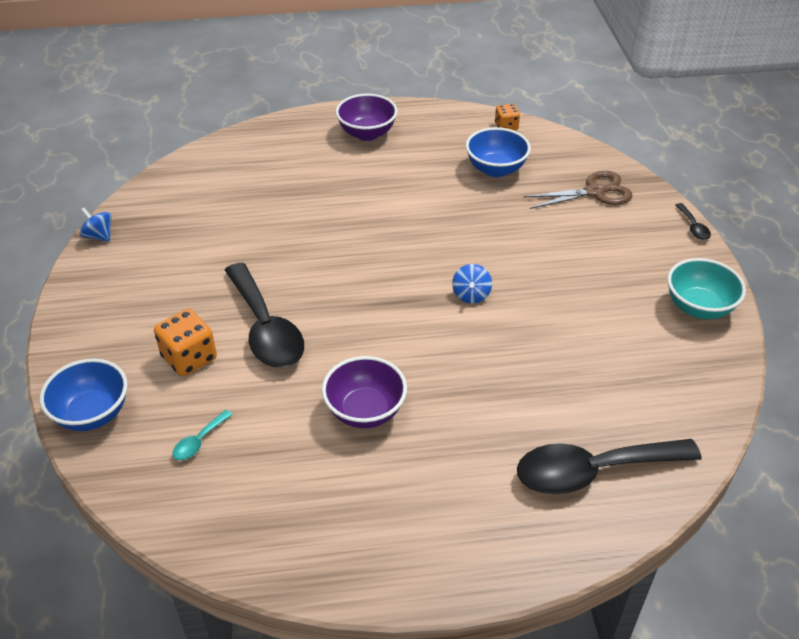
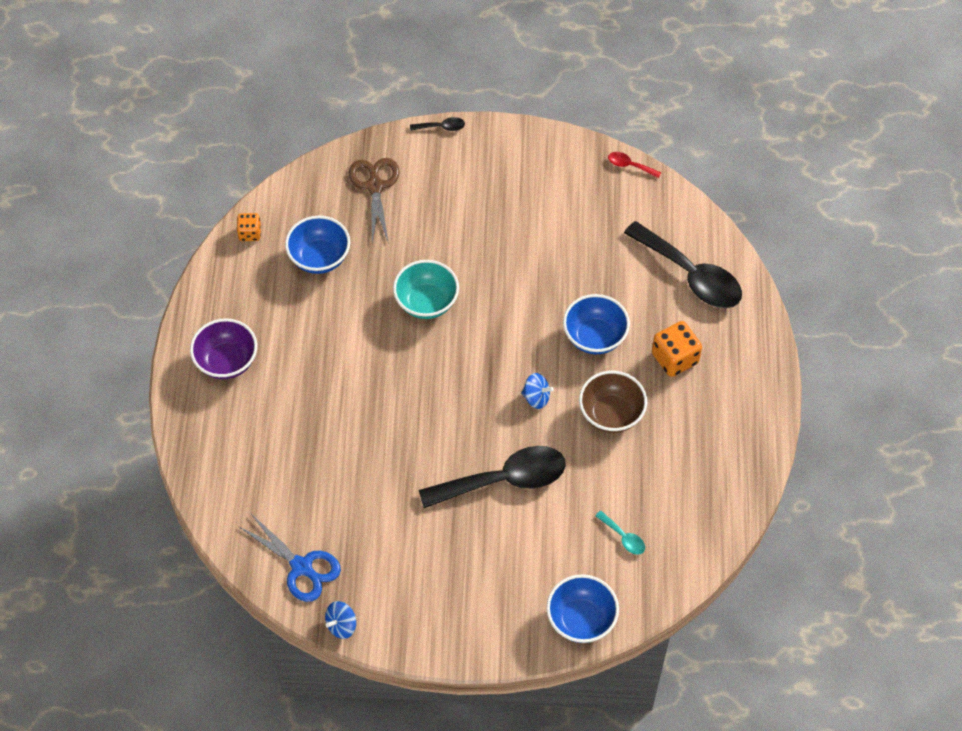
camera: 80 degrees left, 15 degrees up
(160, 204) = (301, 567): none -> blue scissors
(189, 358) = (529, 543): orange dice -> orange dice (674, 358)
(365, 411) = (611, 414): purple bowl -> brown bowl
(468, 384) = (594, 337): none -> blue bowl
(471, 295) = (493, 314): blue spinning top -> blue spinning top (536, 397)
(592, 471) = (691, 275): black spoon -> black spoon turned 45 degrees counterclockwise
(698, 307) = (540, 156): turquoise bowl -> turquoise bowl (426, 302)
(731, 390) = (629, 165): none -> red spoon

